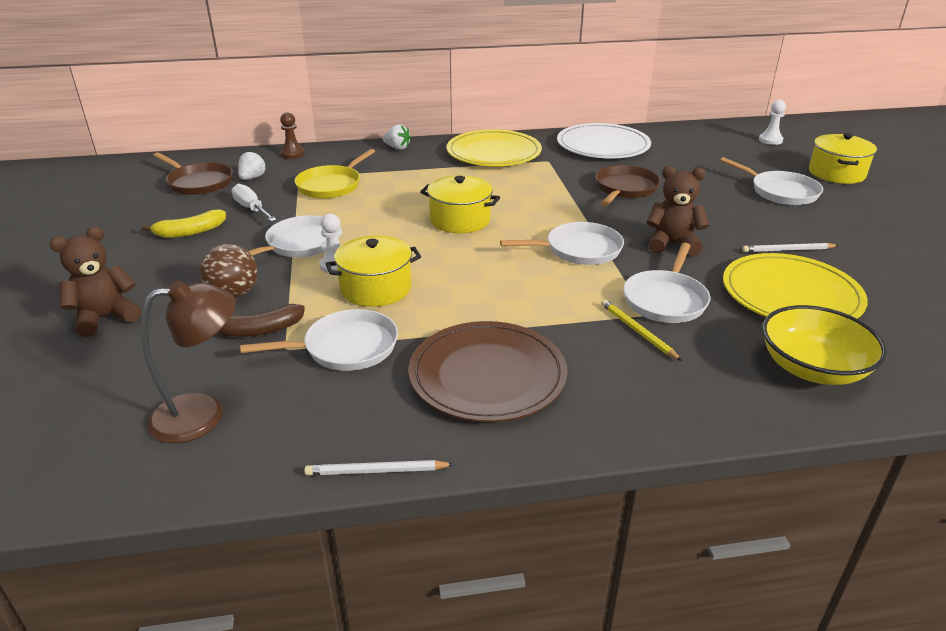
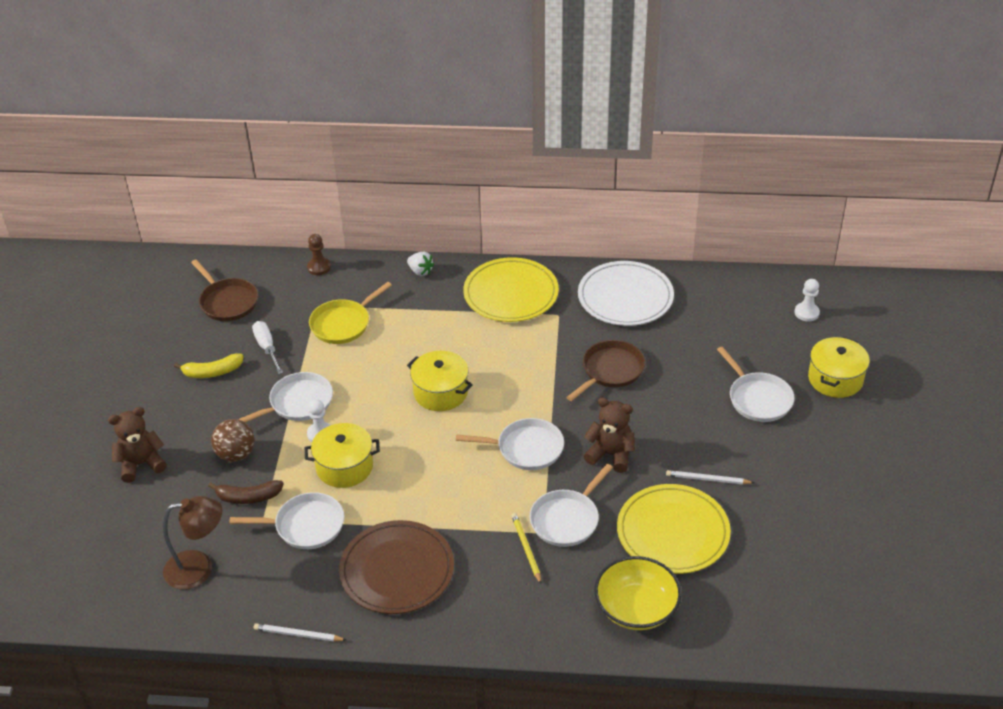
camera: 15 degrees right, 10 degrees up
(252, 178) = (275, 301): white strawberry -> none

